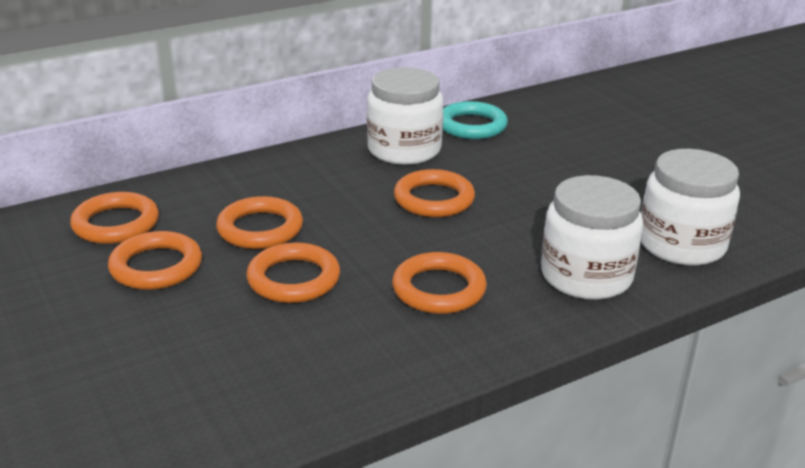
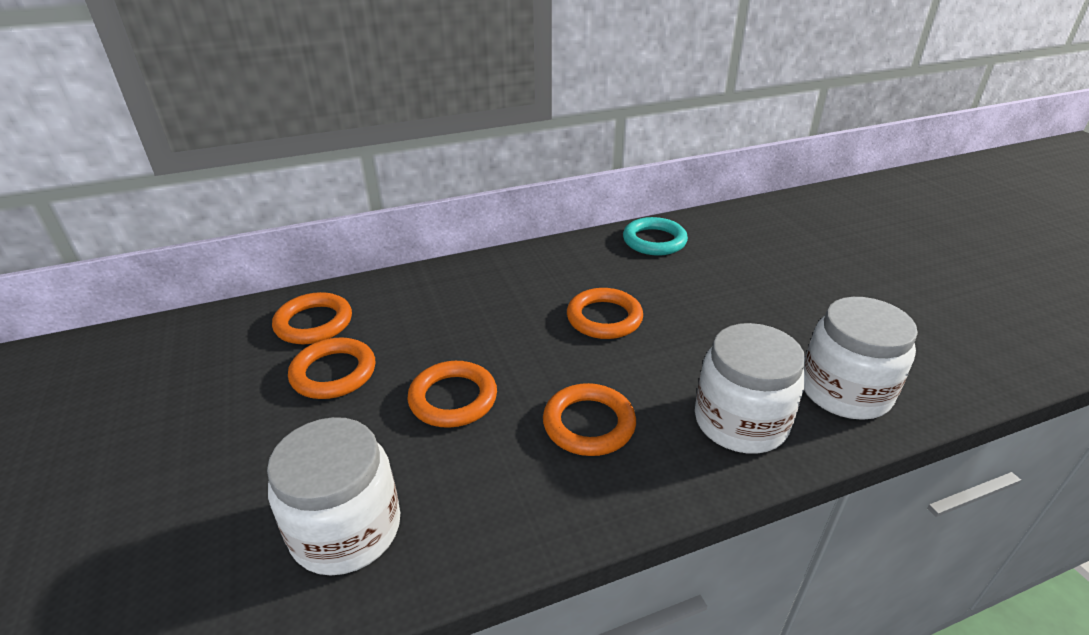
camera: 10 degrees right, 5 degrees up
(260, 229) = (437, 338): orange ring -> none
(404, 150) = (587, 262): white jar -> white jar (346, 529)

